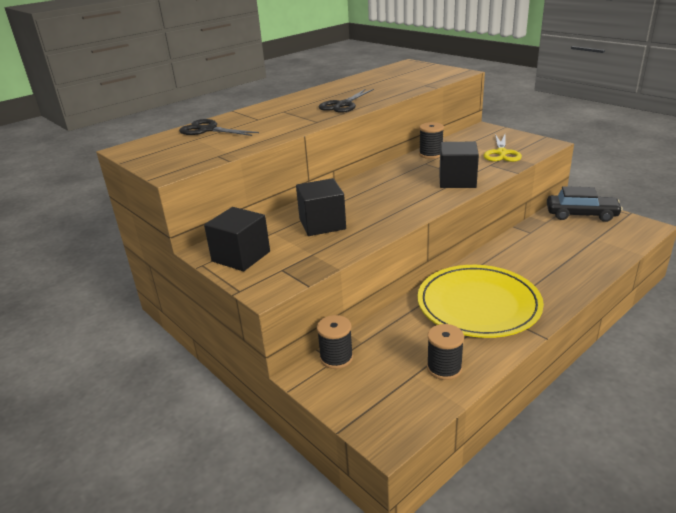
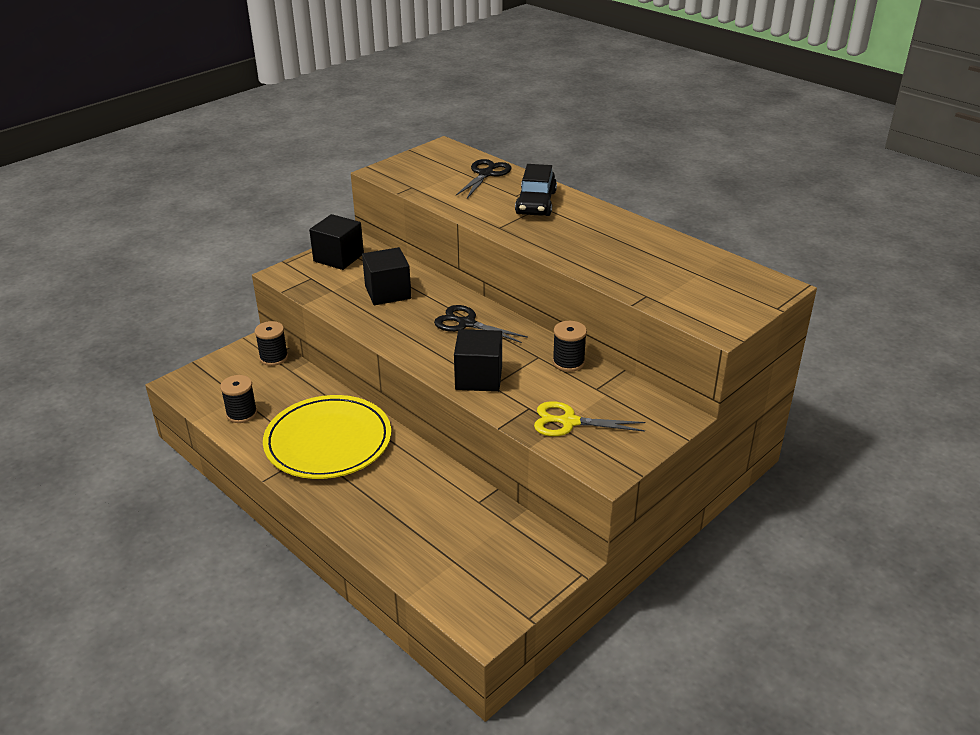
camera: 85 degrees right, 5 degrees up
(343, 105) = (559, 240): black scissors -> black scissors (466, 323)
(581, 215) = (527, 562): black car -> black car (536, 203)

